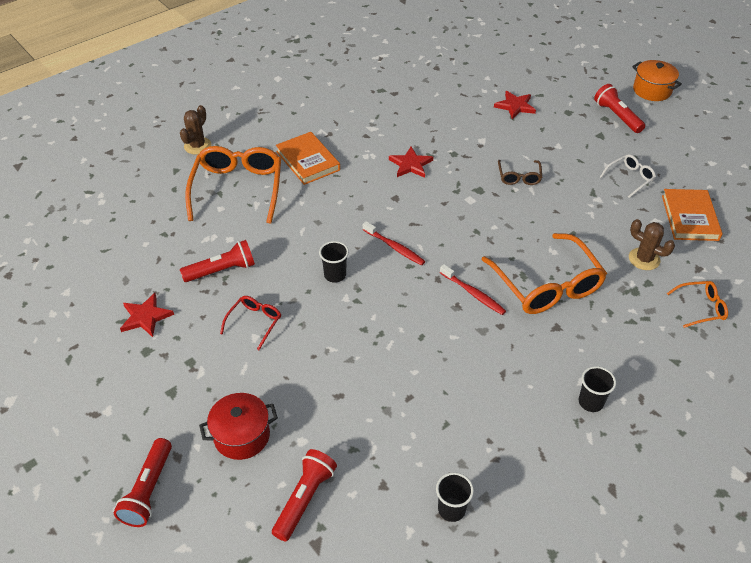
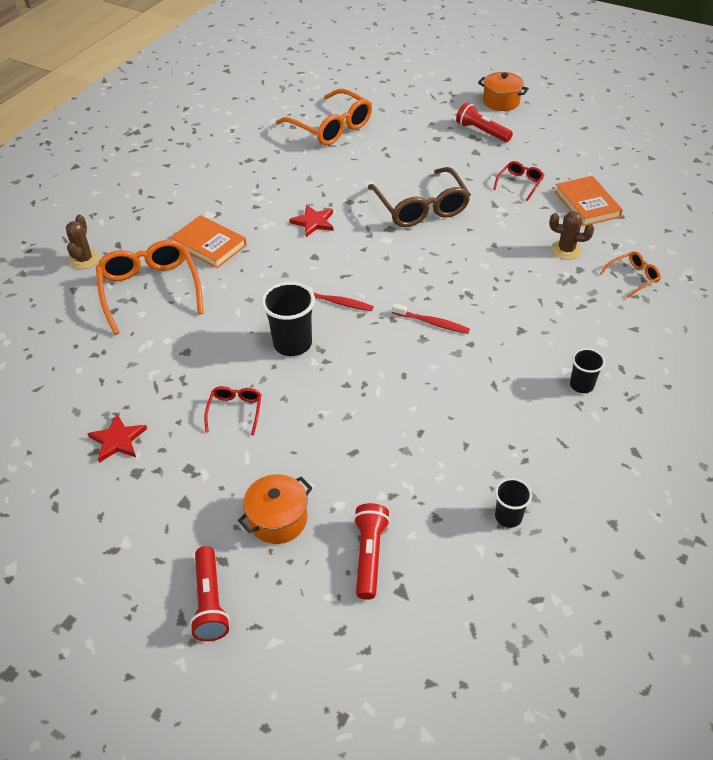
camera: 20 degrees left, 0 degrees up
(222, 270) = (175, 372): red flashlight -> none
(242, 436) = (278, 519): red pot -> orange pot
(335, 275) = (292, 344): black cup -> black cup, size x1.70
(515, 106) = (385, 144): red star -> none
(519, 177) = (421, 207): brown glasses -> brown glasses, size x2.06
(547, 285) = (494, 296): orange glasses -> orange glasses (331, 127)
(629, 178) = (519, 183): white glasses -> red glasses

